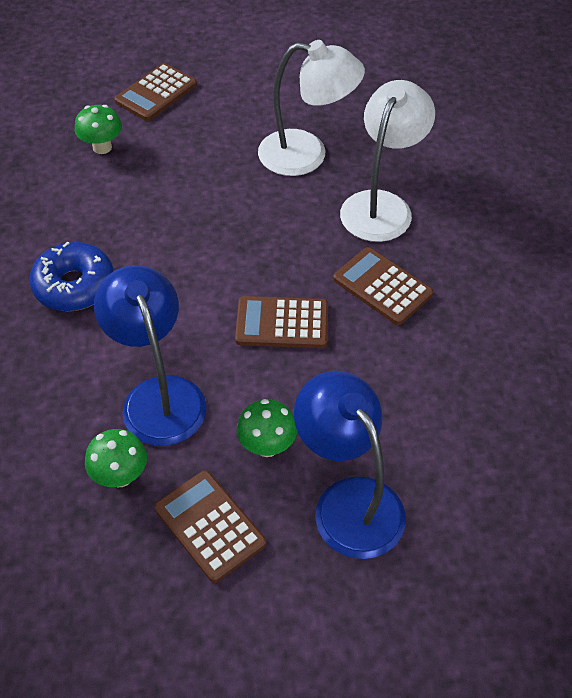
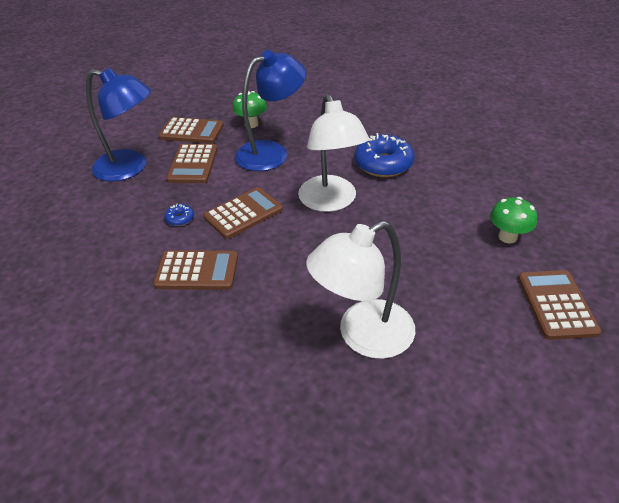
camera: 140 degrees right, 10 degrees down
(158, 396) = (271, 152): blue lamp -> blue lamp turned 60 degrees counterclockwise
(267, 446) = (193, 164): green mushroom -> brown calculator
(351, 362) = (180, 219): none -> blue donut
(381, 205) = (253, 332): white lamp -> white lamp (331, 202)

